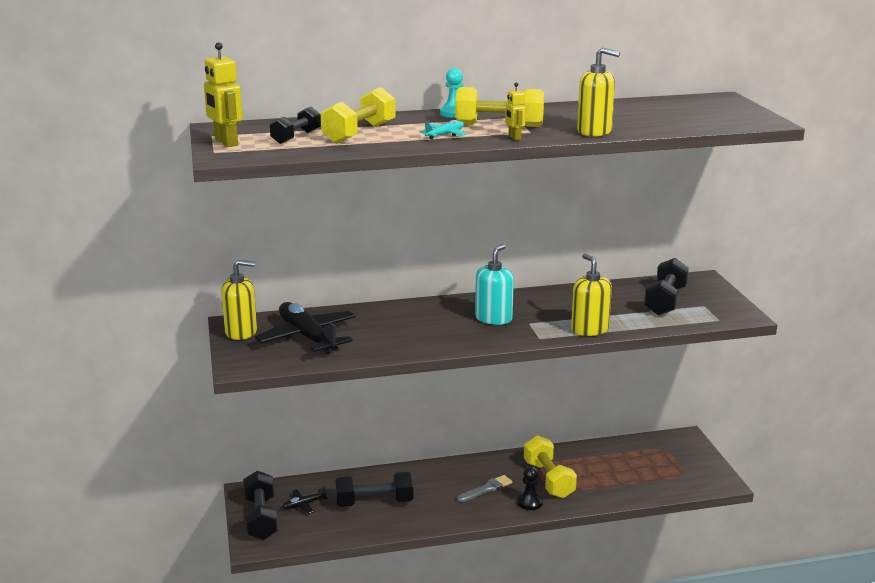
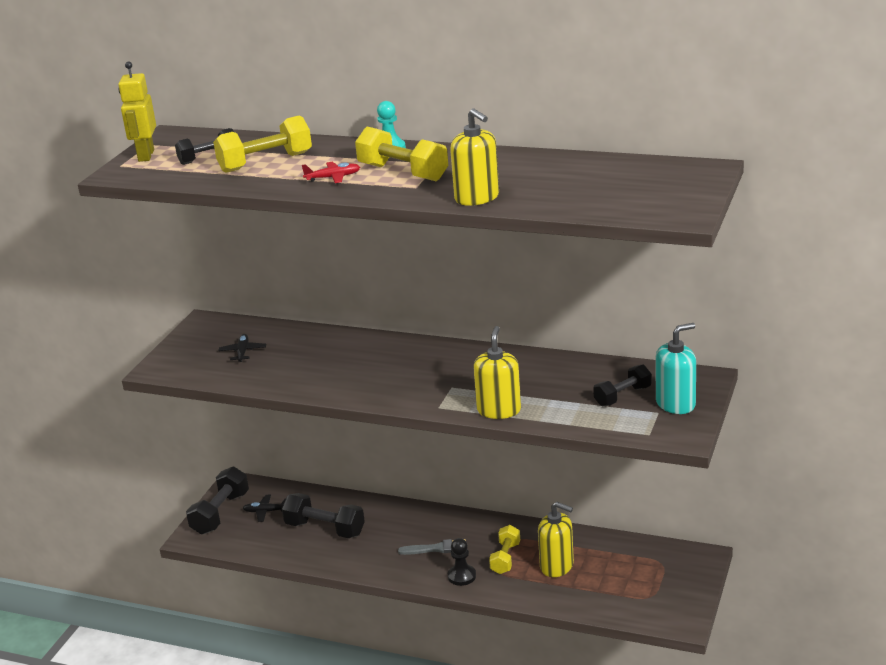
camera: 35 degrees right, 5 degrees up
(241, 332) = (199, 332): yellow soap dispenser -> yellow soap dispenser (557, 566)
(307, 337) = (243, 352): black plane -> black plane, size x0.45
(445, 135) = (333, 177): turquoise plane -> red plane
(493, 318) = (425, 373): turquoise soap dispenser -> turquoise soap dispenser (675, 404)
(514, 137) = (387, 193): yellow robot -> none
(548, 479) = (505, 558): yellow dumbbell -> yellow dumbbell, size x0.65
(665, 301) = (622, 396): black dumbbell -> black dumbbell, size x0.65

